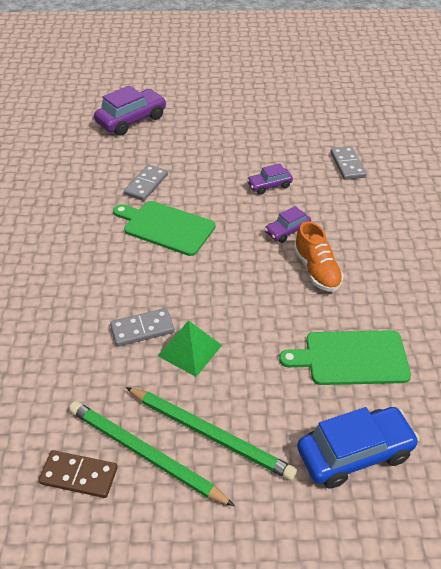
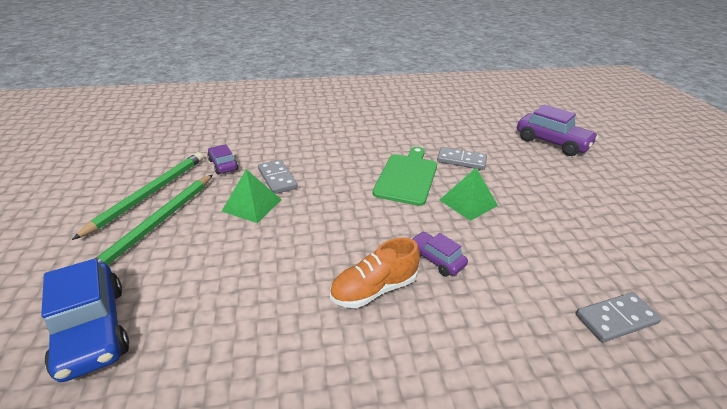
camera: 80 degrees right, 10 degrees down
(79, 476) = (143, 169): brown domino -> none
(216, 197) = (468, 202): none -> green pyramid
(269, 185) = (512, 240): purple car -> purple car (223, 165)
(351, 358) = (229, 326): green cutting board -> none

